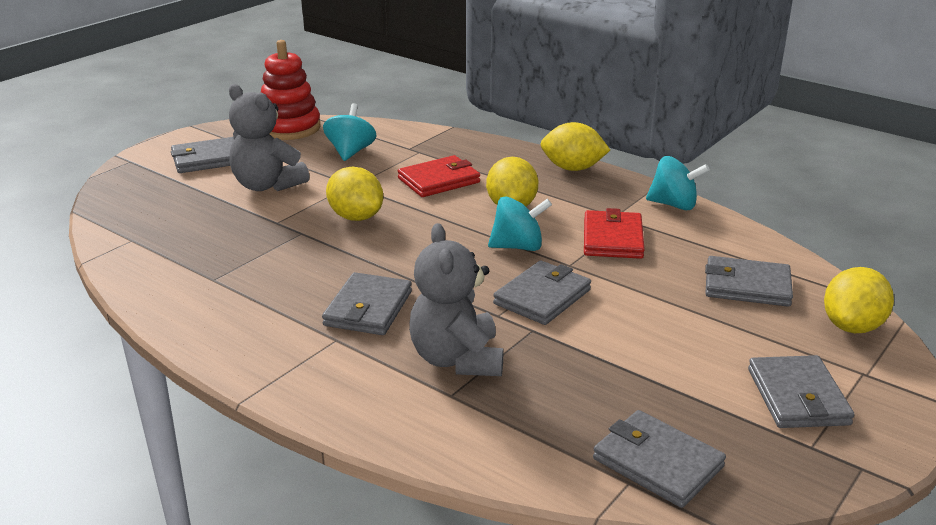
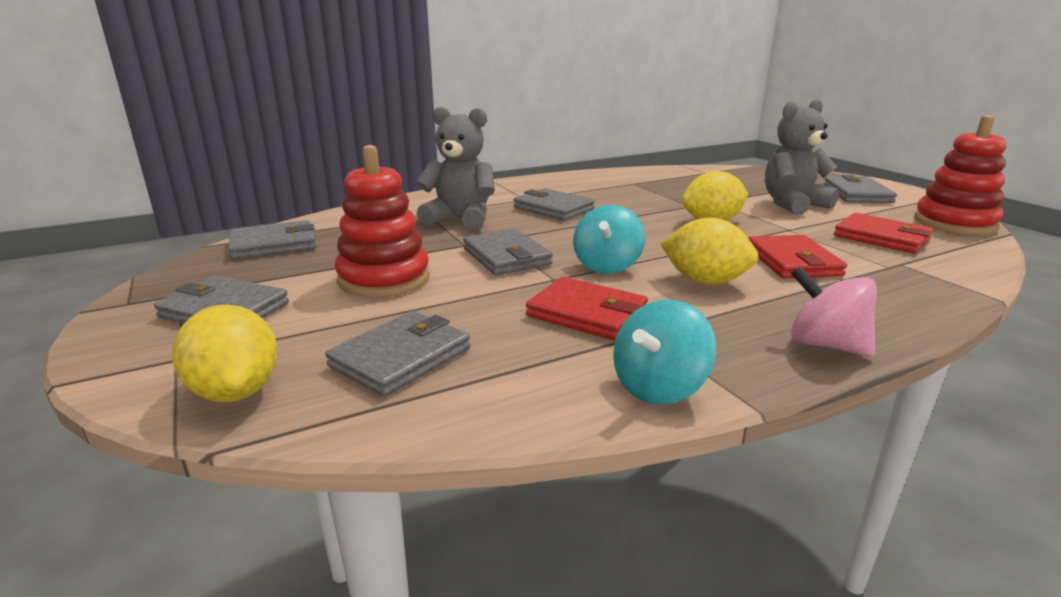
camera: 115 degrees right, 5 degrees down
(350, 152) = (881, 237): turquoise spinning top -> red wallet
(572, 168) = (825, 345): yellow lemon -> pink spinning top
(654, 342) = (384, 278): none -> red stacking toy

